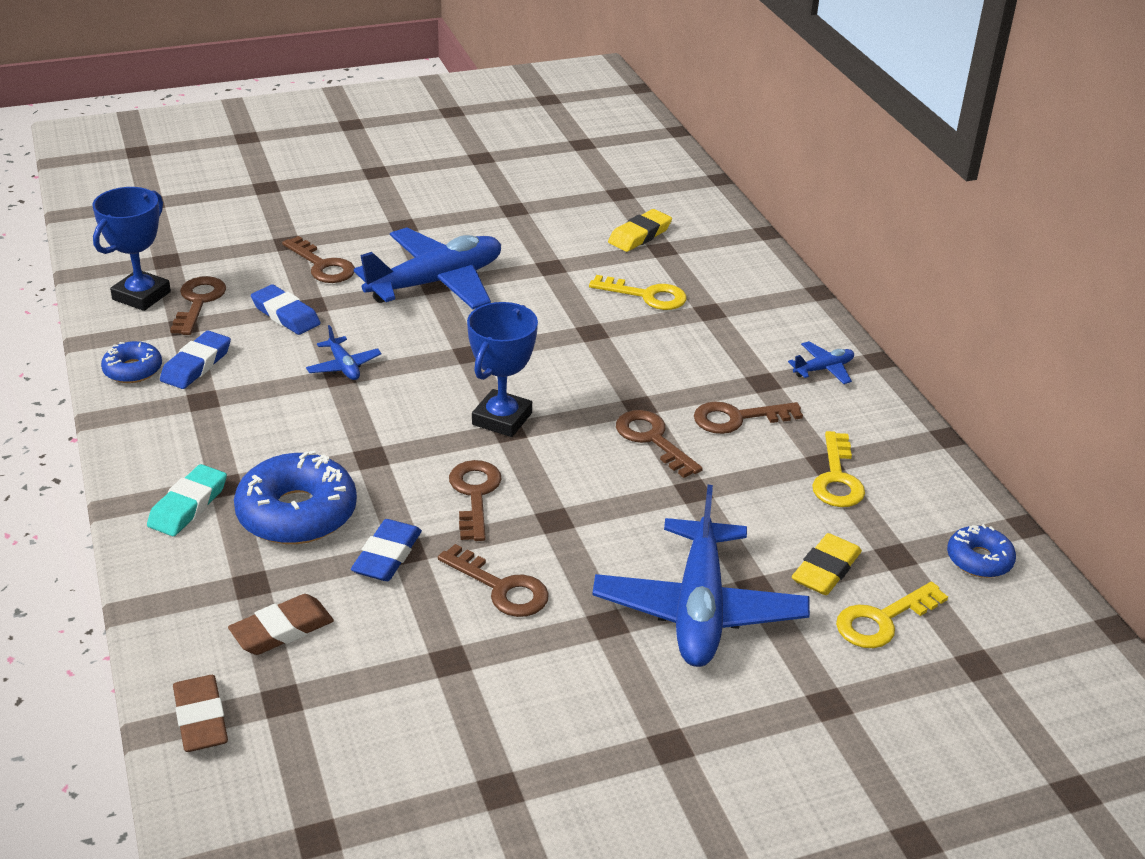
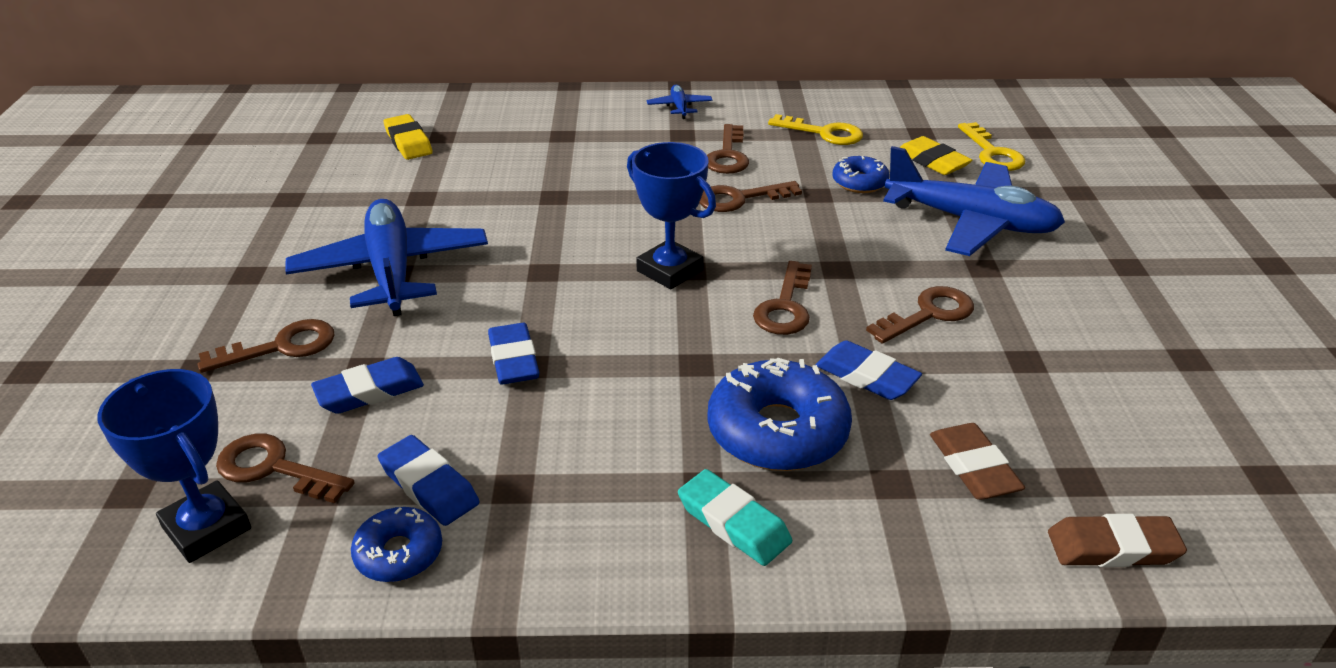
camera: 70 degrees left, 0 degrees up
(344, 366) = (513, 359): blue plane -> blue eraser
(474, 494) = (785, 306): brown key -> brown key turned 90 degrees counterclockwise
(647, 296) = (515, 158): yellow key -> none
(979, 559) = (932, 106): blue donut -> blue donut (859, 182)

